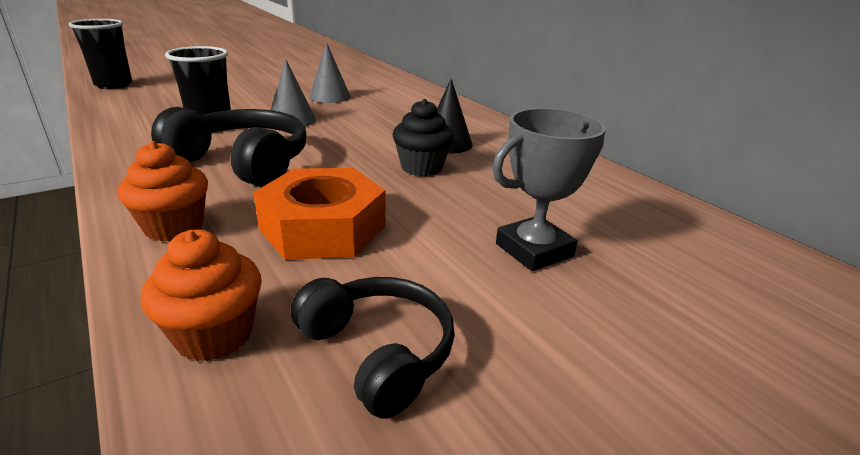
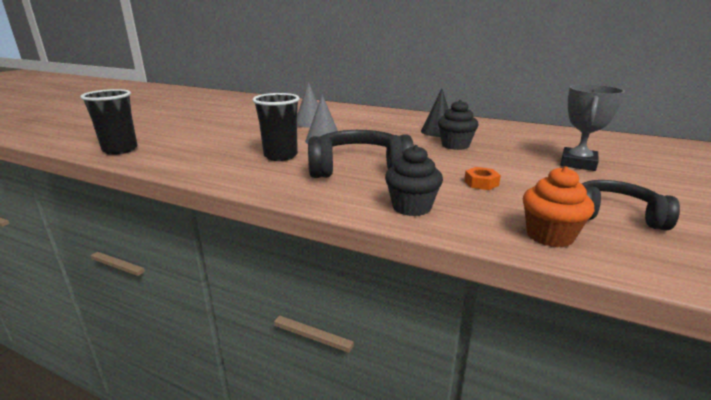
camera: 30 degrees left, 5 degrees down
(174, 227) = (411, 207): orange cupcake -> black cupcake
(323, 228) = (481, 183): orange nut -> orange nut, size x0.42

